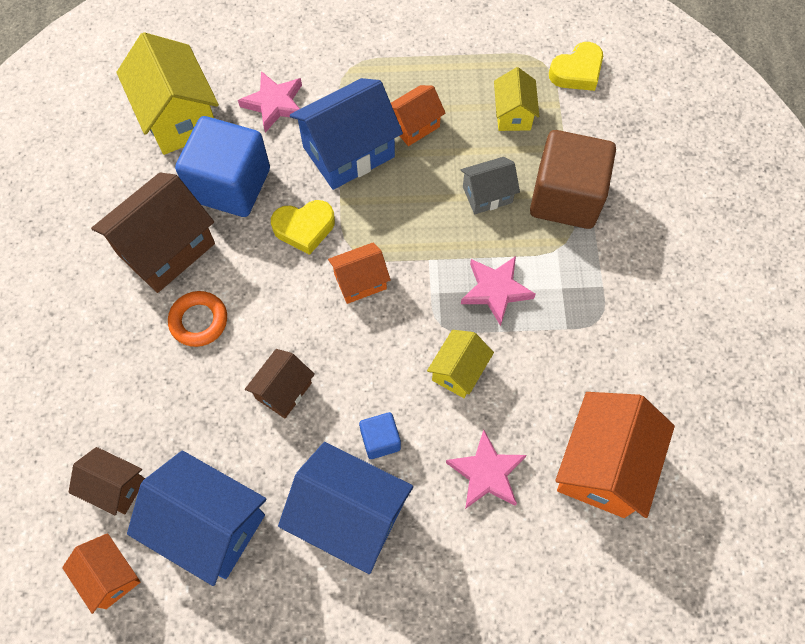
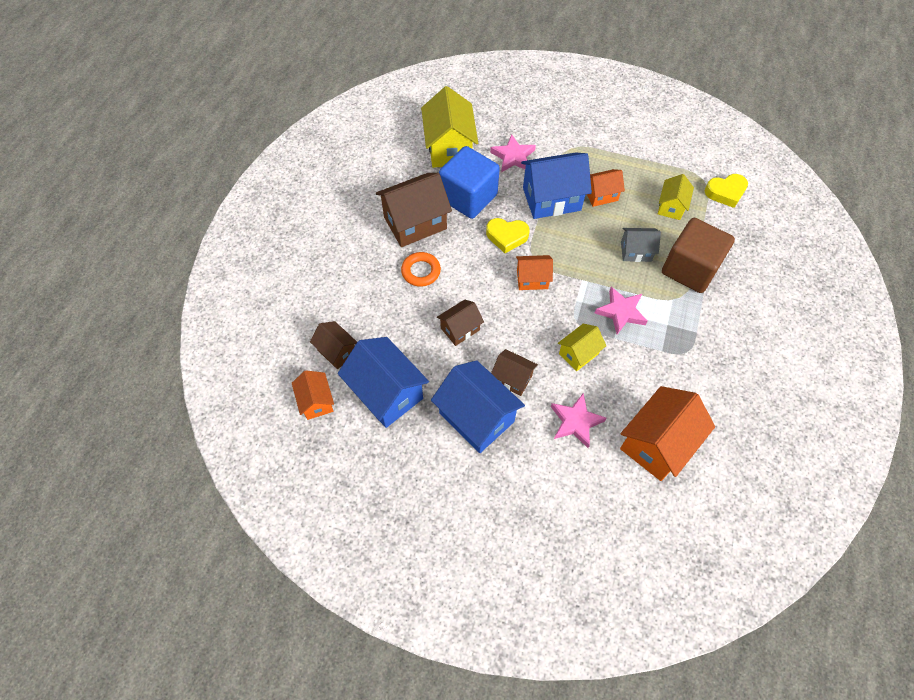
camera: 20 degrees right, 5 degrees down
(380, 440) = (512, 379): blue cube -> brown house

